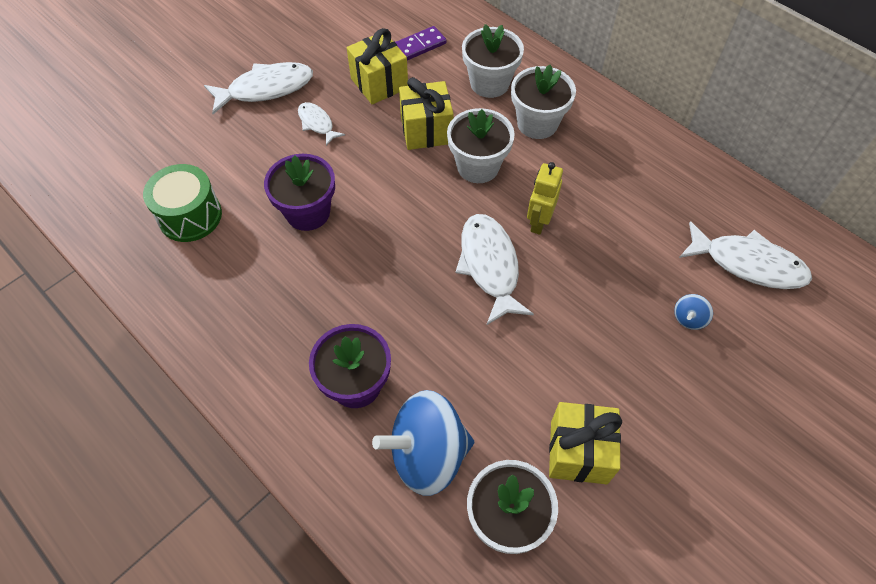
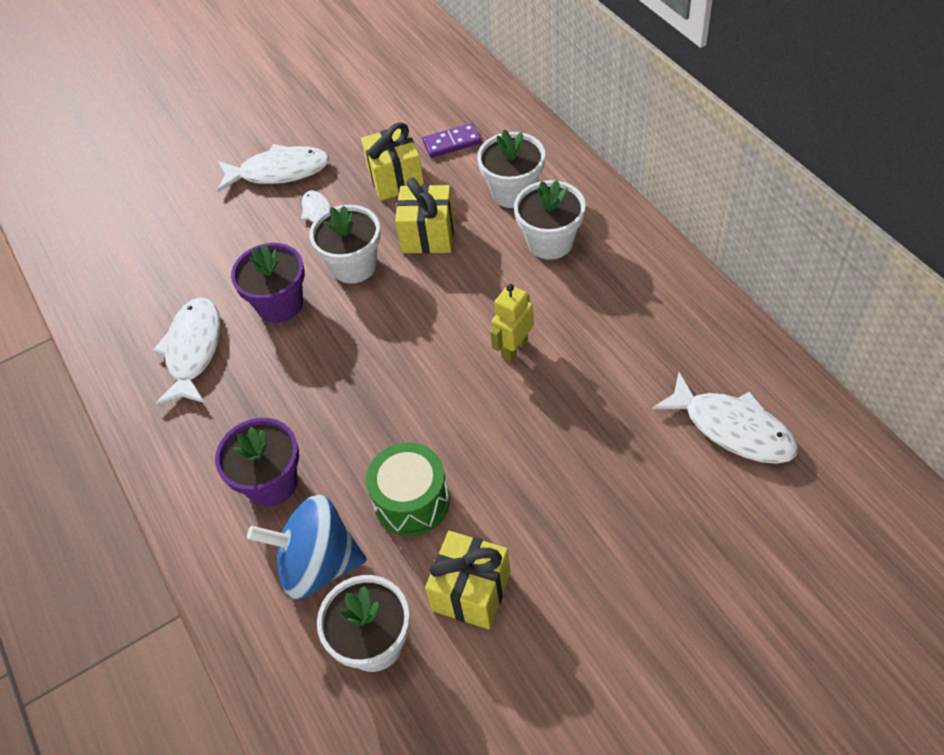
camera: 20 degrees right, 5 degrees down
(190, 216) = (166, 292): green drum -> green drum (412, 501)
(478, 166) = (469, 280): white flower pot -> white flower pot (354, 266)
(489, 266) = (445, 386): white fish -> white fish (193, 350)
(688, 318) = (641, 476): blue spinning top -> none

